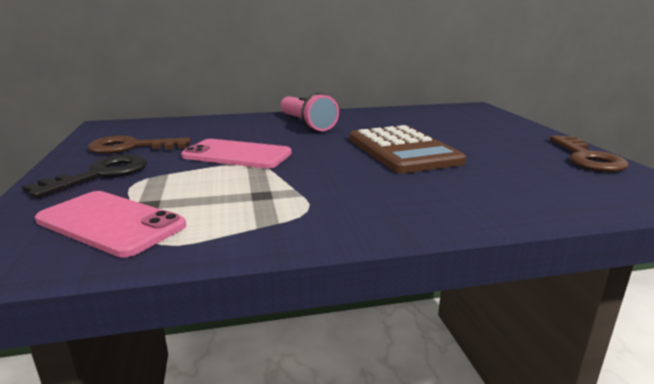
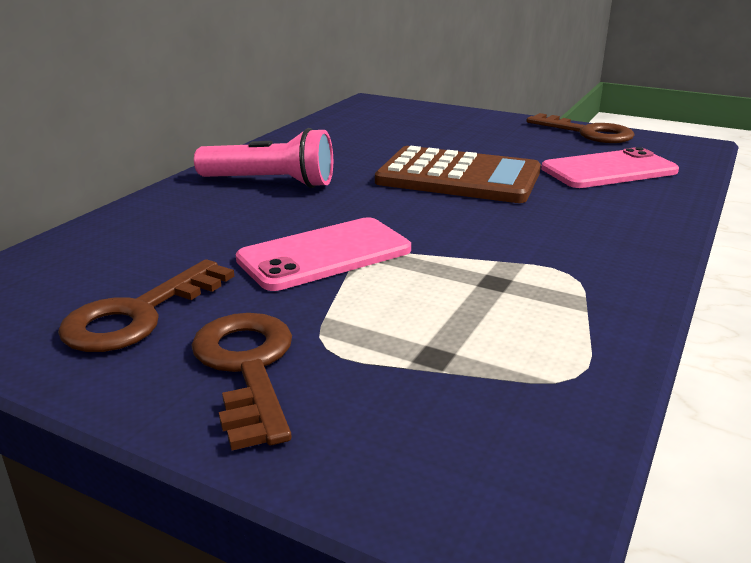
camera: 50 degrees left, 5 degrees up
(101, 174) = (247, 367): black key -> brown key
(110, 223) = (473, 396): pink phone -> pink phone (609, 170)

